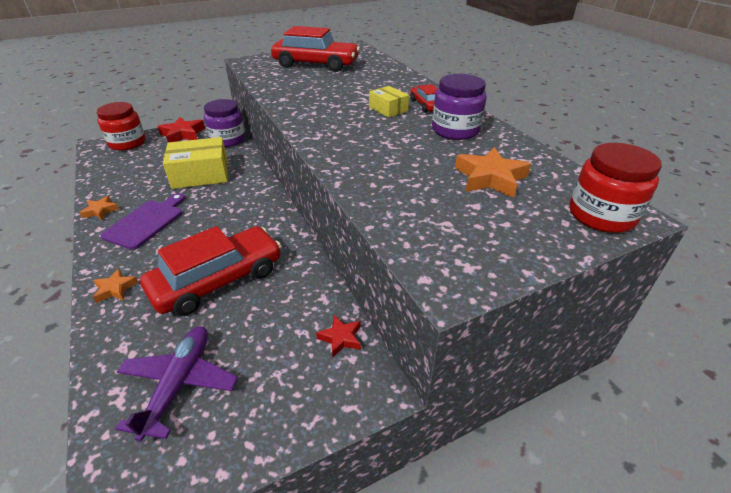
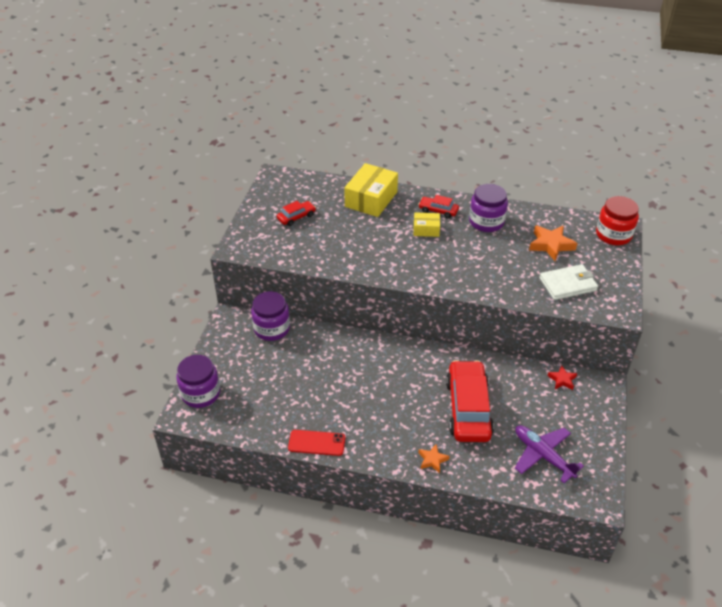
camera: 50 degrees left, 5 degrees up
(100, 211) = (316, 443): orange star -> red phone
(127, 143) = (200, 393): red jar -> purple jar
(146, 222) = (362, 421): purple cutting board -> none
(183, 134) = (225, 352): red star -> none
(200, 174) = (318, 367): yellow box -> yellow box (371, 199)
(316, 64) = (296, 217): red car -> red car, size x0.47
(437, 216) = (568, 284): none -> white wallet

